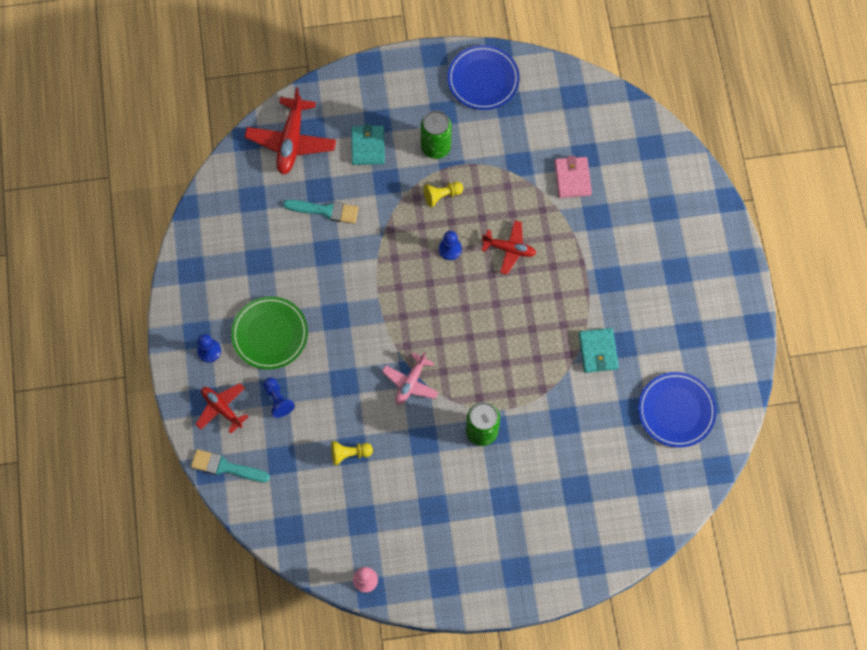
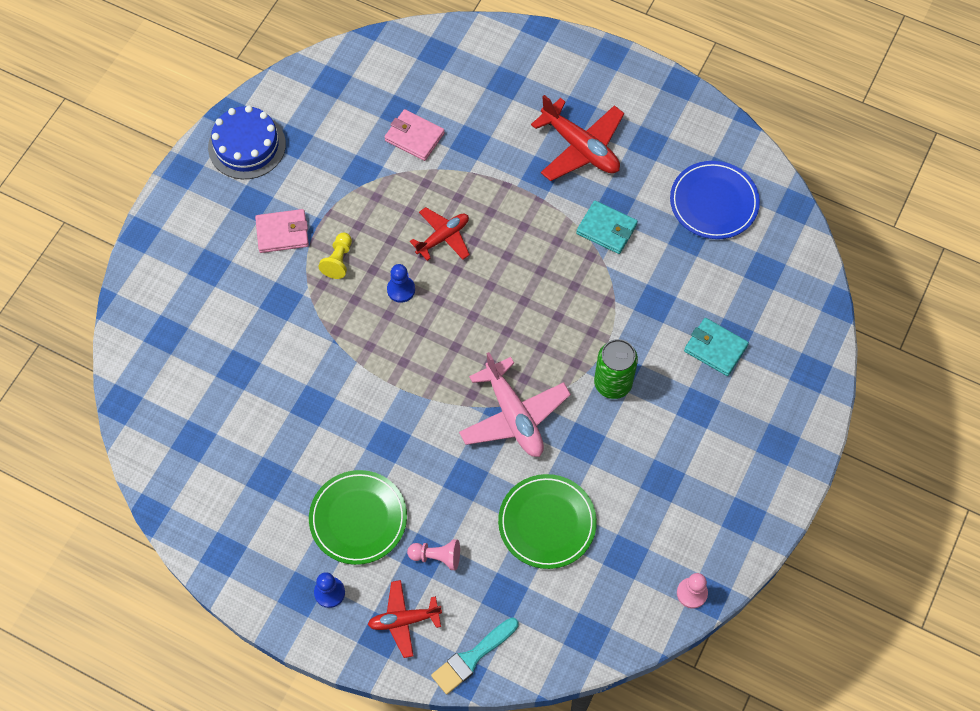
camera: 55 degrees left, 5 degrees down
(278, 400) = (437, 557): blue pawn -> pink pawn
(291, 141) = (161, 361): red plane -> red plane (580, 147)
(325, 211) = (266, 378): turquoise brush -> none
(349, 454) = (547, 523): yellow pawn -> green plate
(368, 146) = (229, 293): turquoise wallet -> turquoise wallet (715, 348)
(411, 382) = (513, 415): pink plane -> pink plane, size x1.59
(436, 147) = (282, 233): green can -> pink wallet
(483, 79) = (247, 145): blue plate -> blue cake

